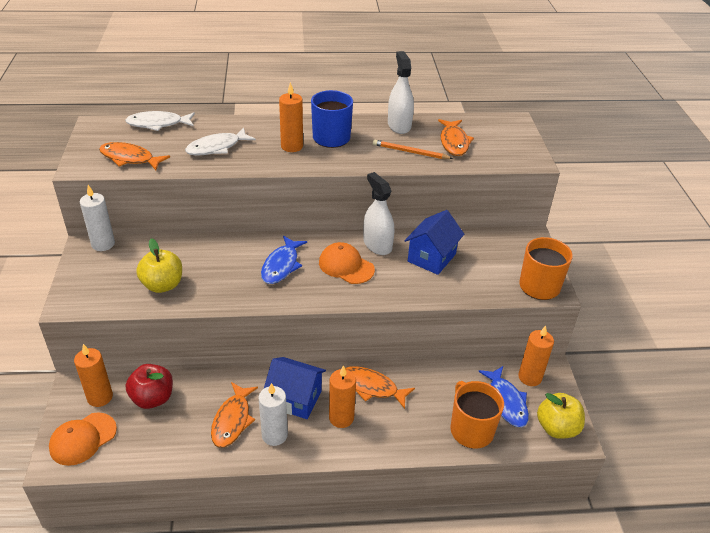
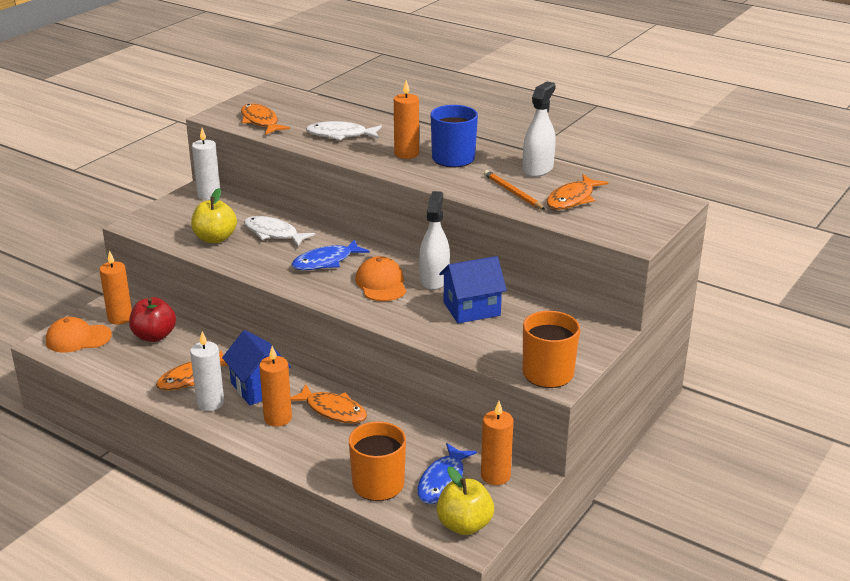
camera: 40 degrees right, 10 degrees down
(158, 124) = (318, 104): white fish -> white fish (273, 233)
(372, 387) = (333, 410): orange fish -> orange fish turned 150 degrees clockwise

